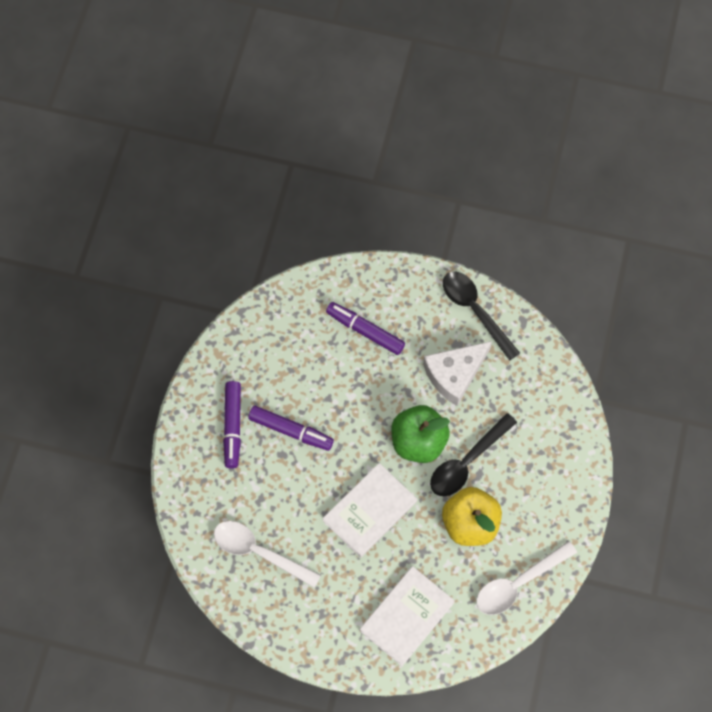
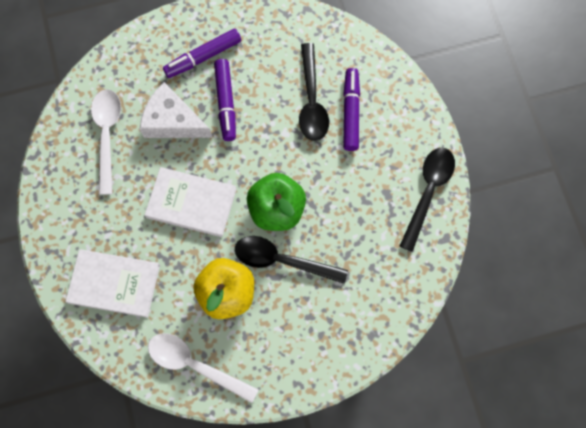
camera: 60 degrees right, 5 degrees up
(334, 357) = (312, 101): none -> black spoon
(454, 374) = (357, 206): white cheese -> white cheese (172, 121)

